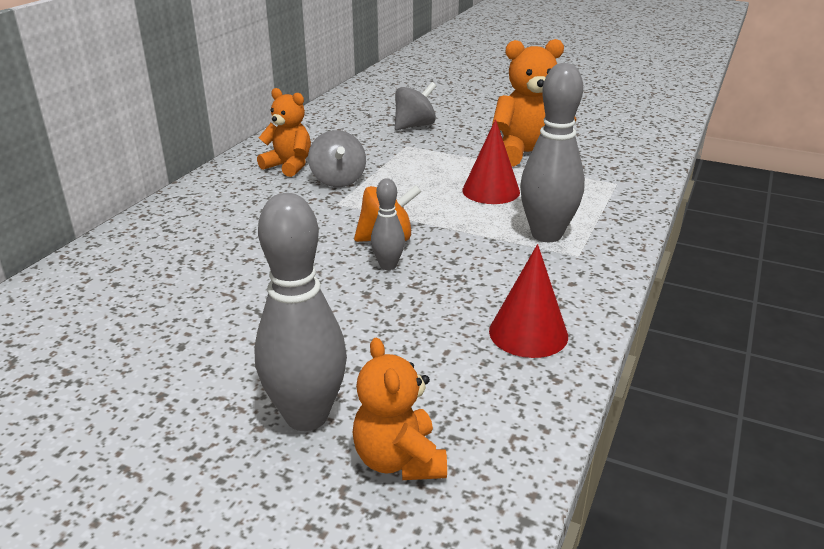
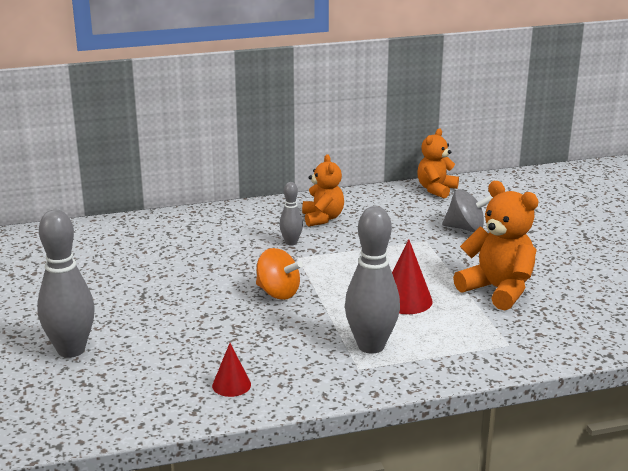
camera: 50 degrees right, 5 degrees down
(338, 180) = (329, 243): grey spinning top -> none
(388, 266) = (245, 308): grey bowling pin -> grey bowling pin (291, 242)
(399, 460) = (65, 391): orange teddy bear -> orange teddy bear (436, 189)
(528, 333) = (231, 385): red cone -> red cone, size x0.64

